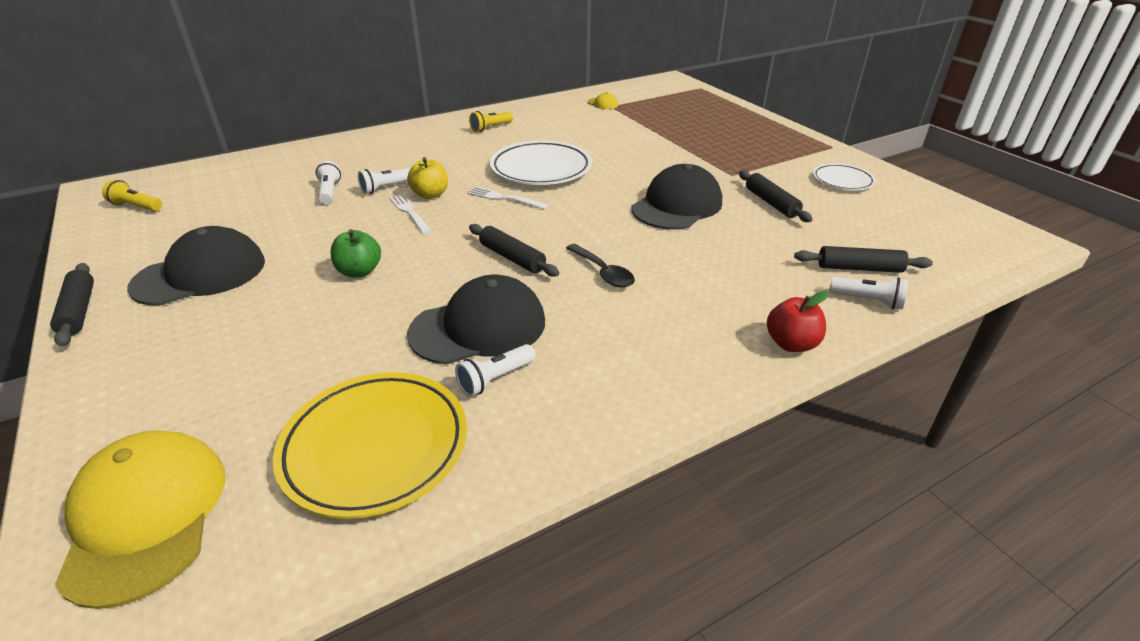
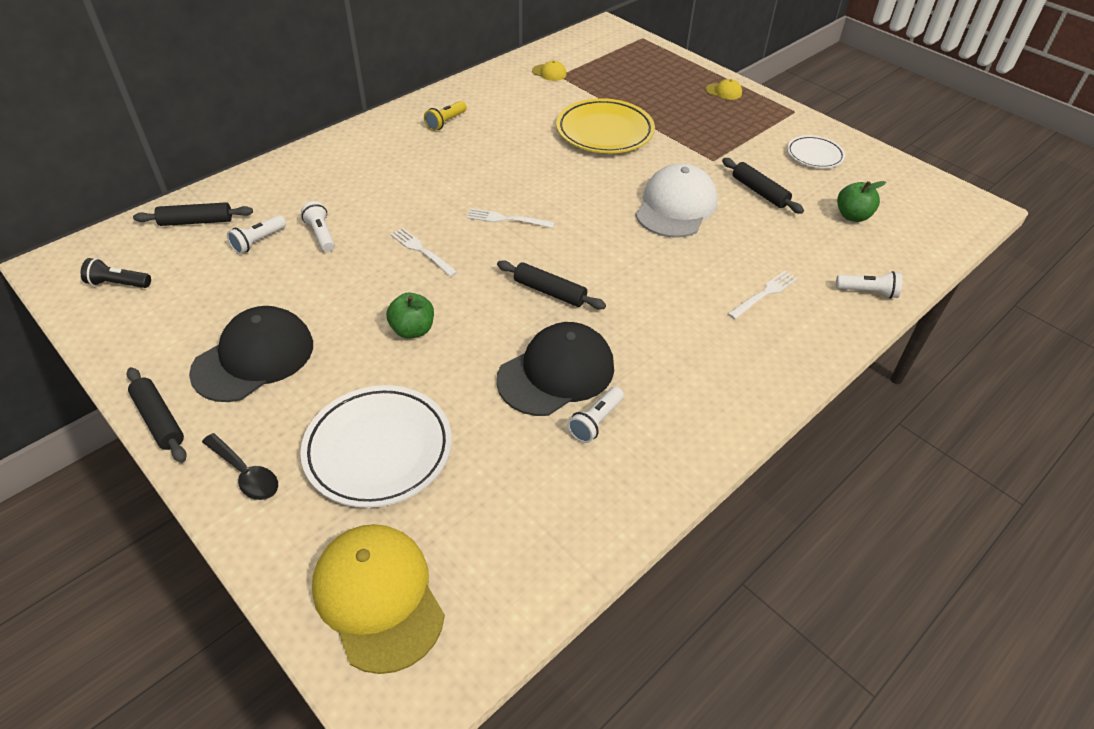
camera: 15 degrees left, 10 degrees up
(136, 206) = (118, 284): yellow flashlight -> black flashlight
(375, 447) = (529, 502): yellow plate -> yellow plate (604, 132)
(386, 188) = (378, 221): white flashlight -> white flashlight (258, 241)
(430, 195) = (430, 224): yellow apple -> none
(541, 169) = (526, 175): white plate -> white plate (378, 450)
(603, 272) = (639, 296): black spoon -> black spoon (246, 474)
(677, 205) = (676, 206): black cap -> white cap
(743, 287) = (764, 294): none -> white fork
(764, 128) = (723, 91): none -> yellow cap
(791, 344) = (819, 345): red apple -> none
(859, 268) = (853, 258): black rolling pin -> black rolling pin (196, 221)
(869, 232) = (852, 216): none -> green apple

